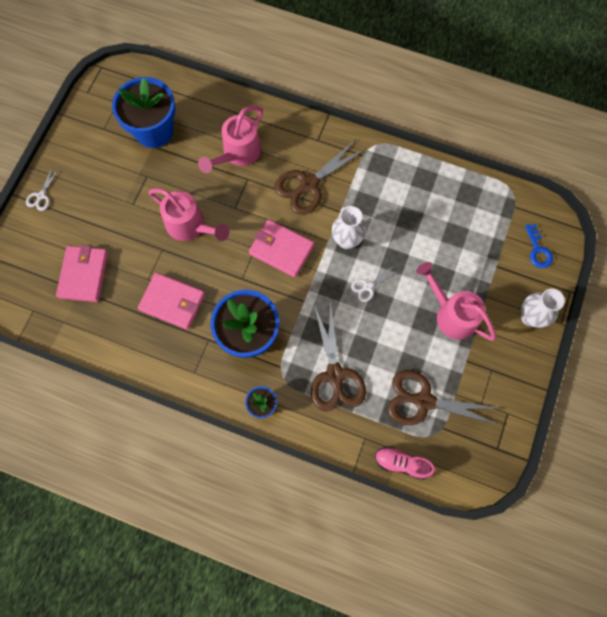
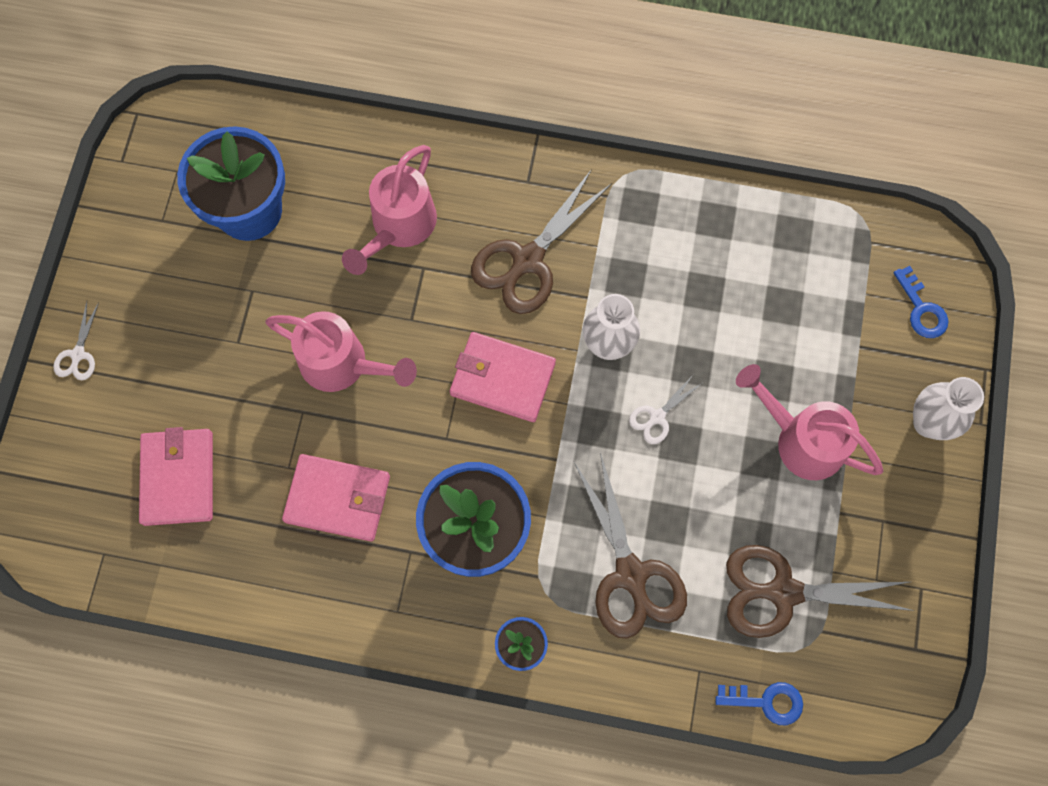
camera: 10 degrees left, 0 degrees up
(402, 463) = (766, 701): pink shoe -> blue key

